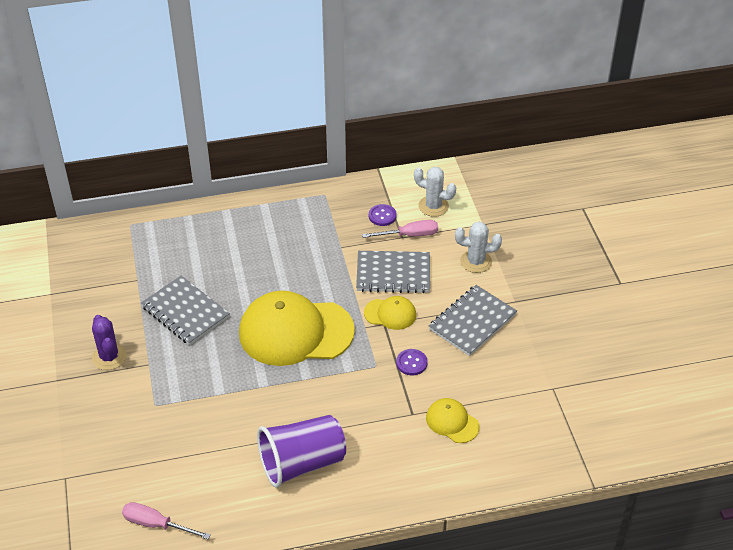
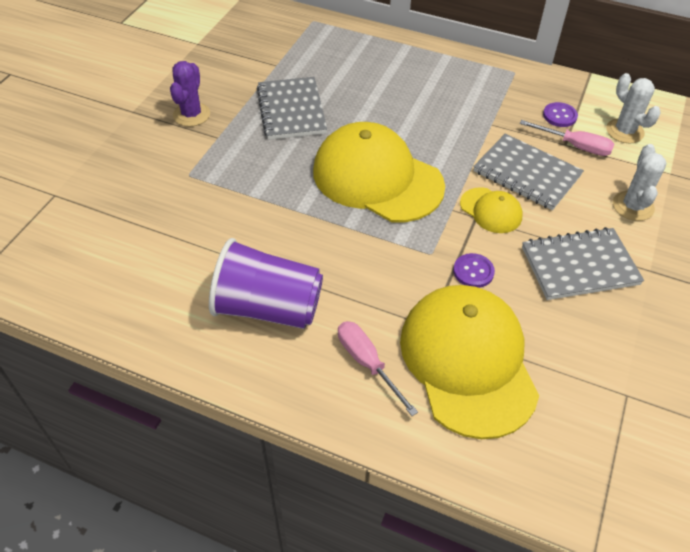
camera: 35 degrees right, 5 degrees up
(156, 524) = (81, 283): pink screwdriver -> pink screwdriver (367, 363)
(452, 422) = (468, 361): yellow cap -> yellow cap, size x2.17
(476, 261) = (633, 206): white cactus -> white cactus turned 60 degrees clockwise

